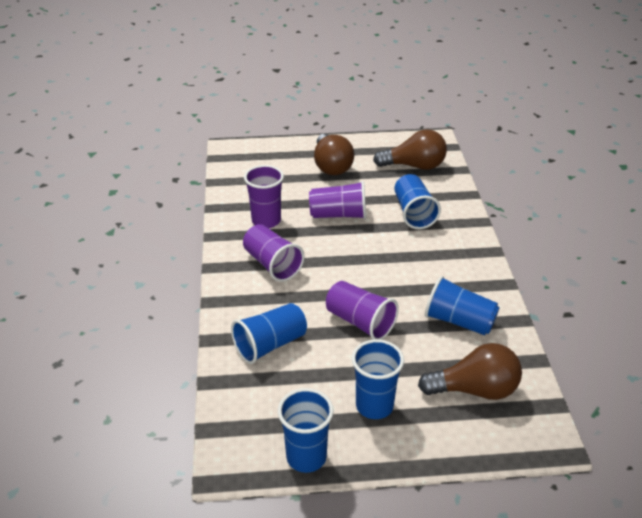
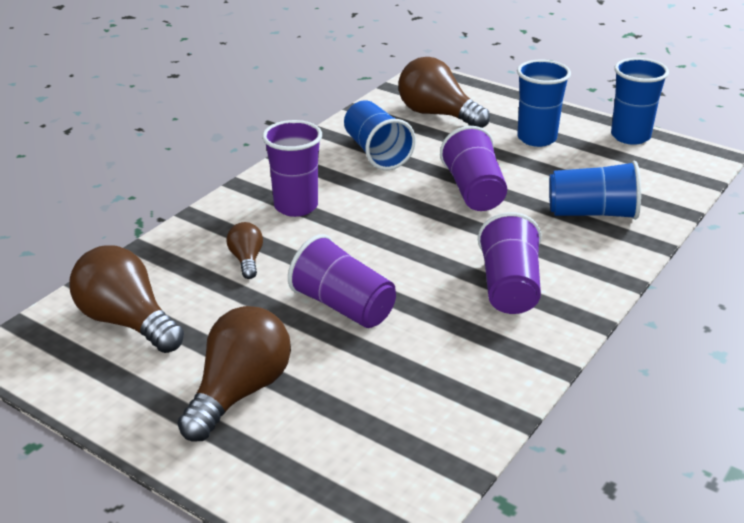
camera: 140 degrees left, 5 degrees down
(266, 221) = (455, 350): purple cup -> purple cup (296, 206)
(414, 213) = (247, 260): blue cup -> brown light bulb

